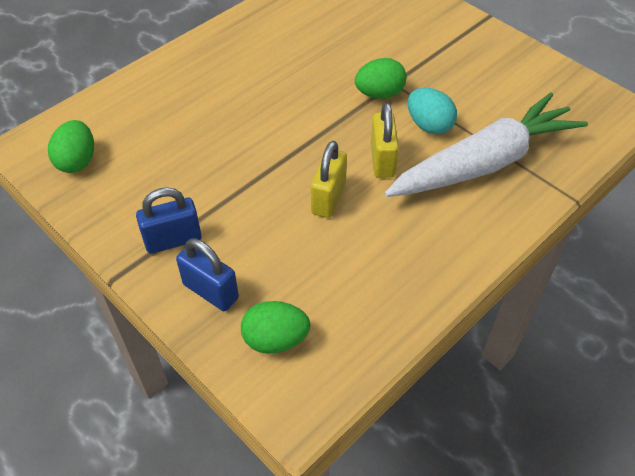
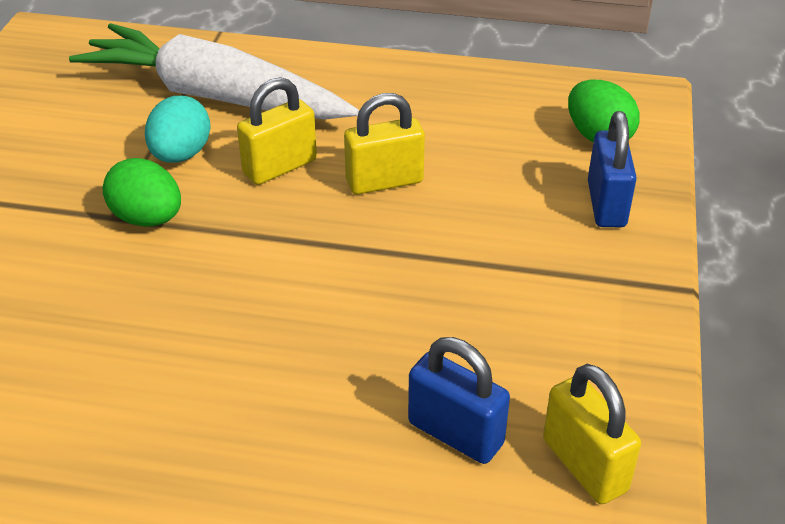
camera: 125 degrees left, 10 degrees down
(77, 161) = (584, 465): green egg -> yellow padlock
(173, 240) = (584, 271): blue padlock -> blue padlock (455, 433)

